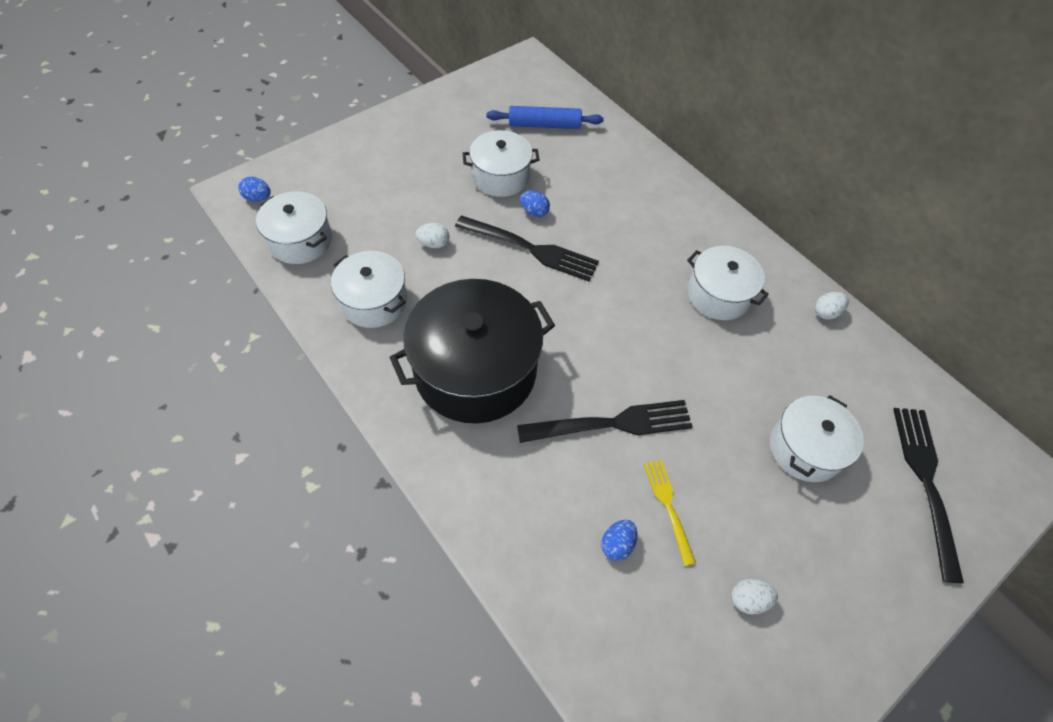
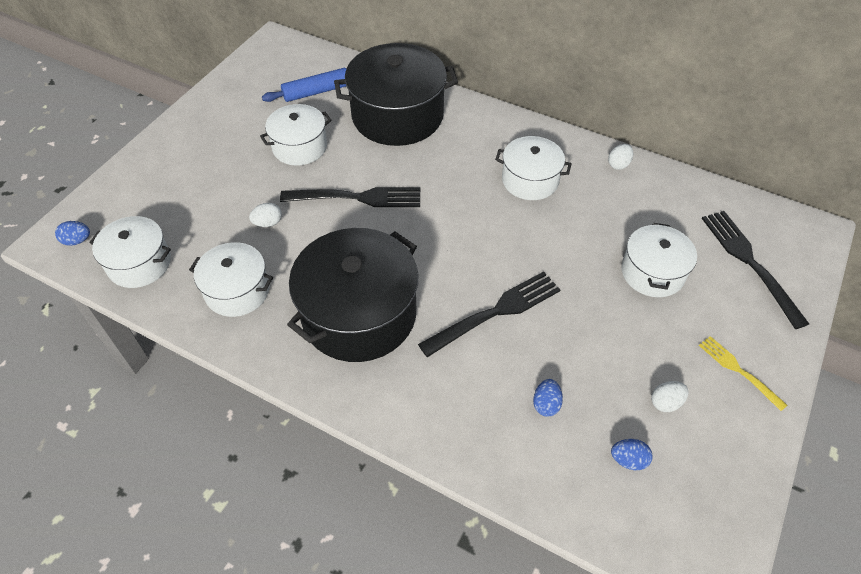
camera: 20 degrees left, 5 degrees down
(534, 212) = (344, 166): blue egg -> blue egg (628, 460)
(612, 177) = (397, 116): none -> black pot
(668, 506) = (571, 358): yellow fork -> yellow fork (738, 370)

